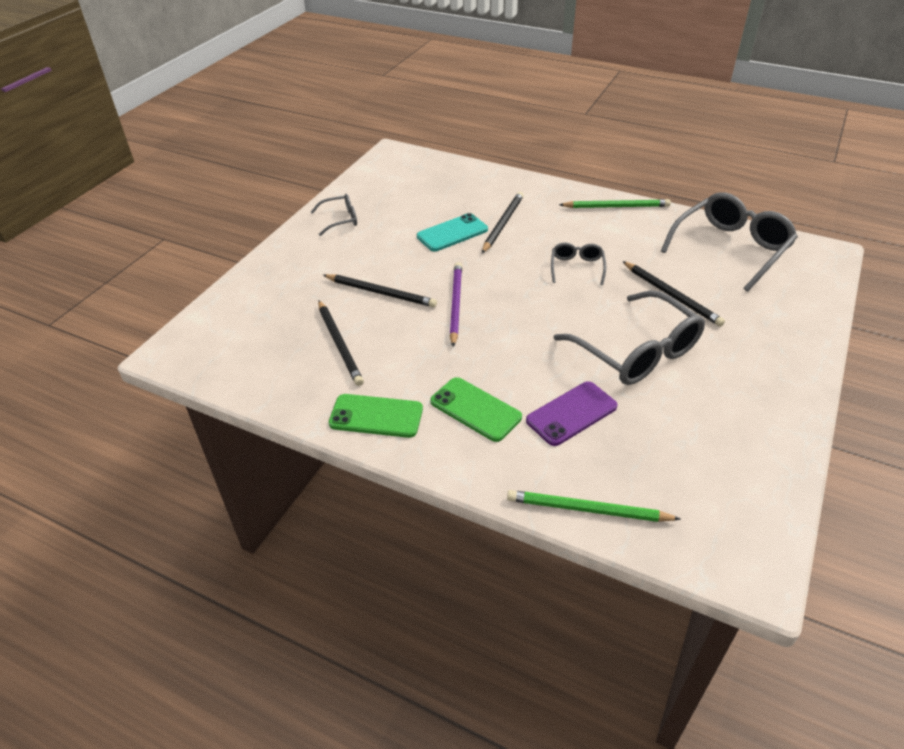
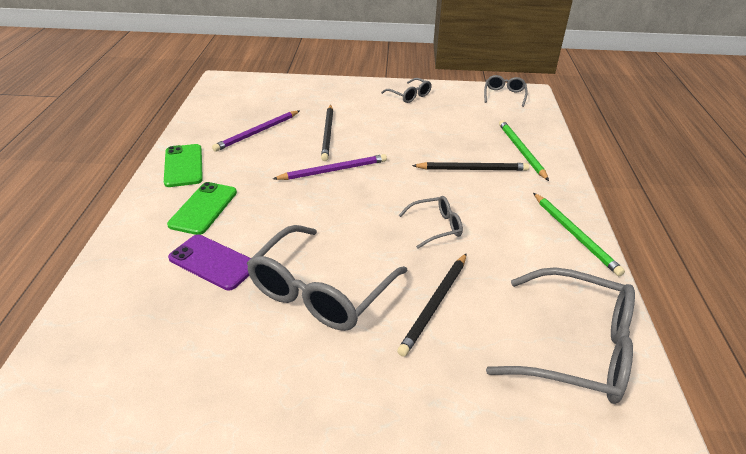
camera: 65 degrees right, 5 degrees down
(339, 344) = (257, 132): black pencil -> purple pencil
(386, 166) = (504, 95): none -> grey glasses
(452, 233) = (434, 147): turquoise phone -> none
(587, 509) = (93, 293): green pencil -> green pencil (521, 151)

